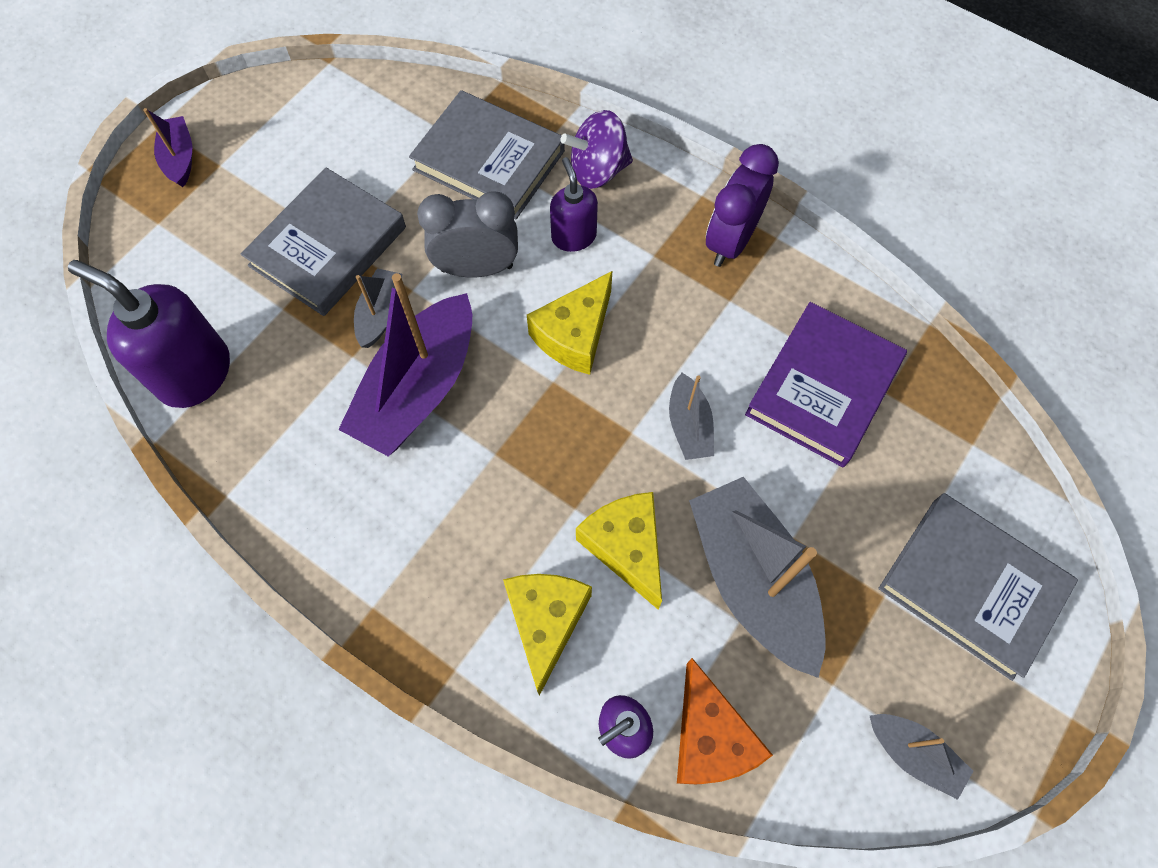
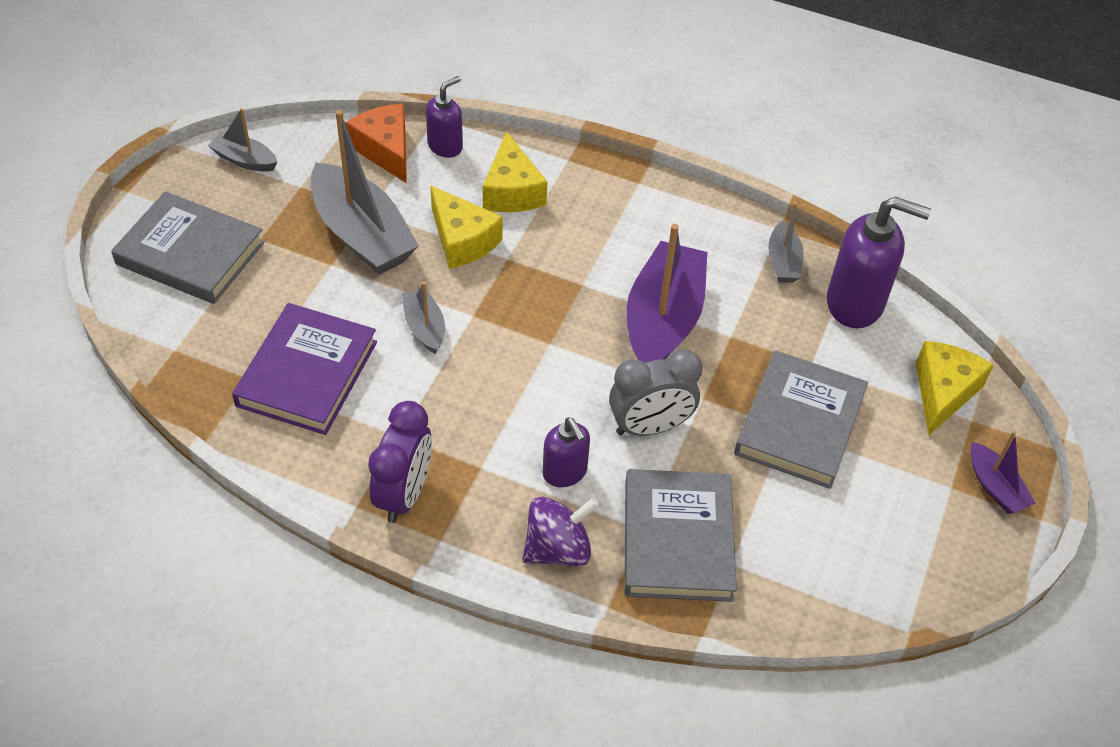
camera: 165 degrees right, 15 degrees down
(380, 314) = (722, 373): grey boat -> grey boat (783, 261)
(489, 160) = (678, 539): grey book -> grey book turned 75 degrees clockwise
(574, 335) = (540, 382): yellow cheese -> yellow cheese (943, 392)

